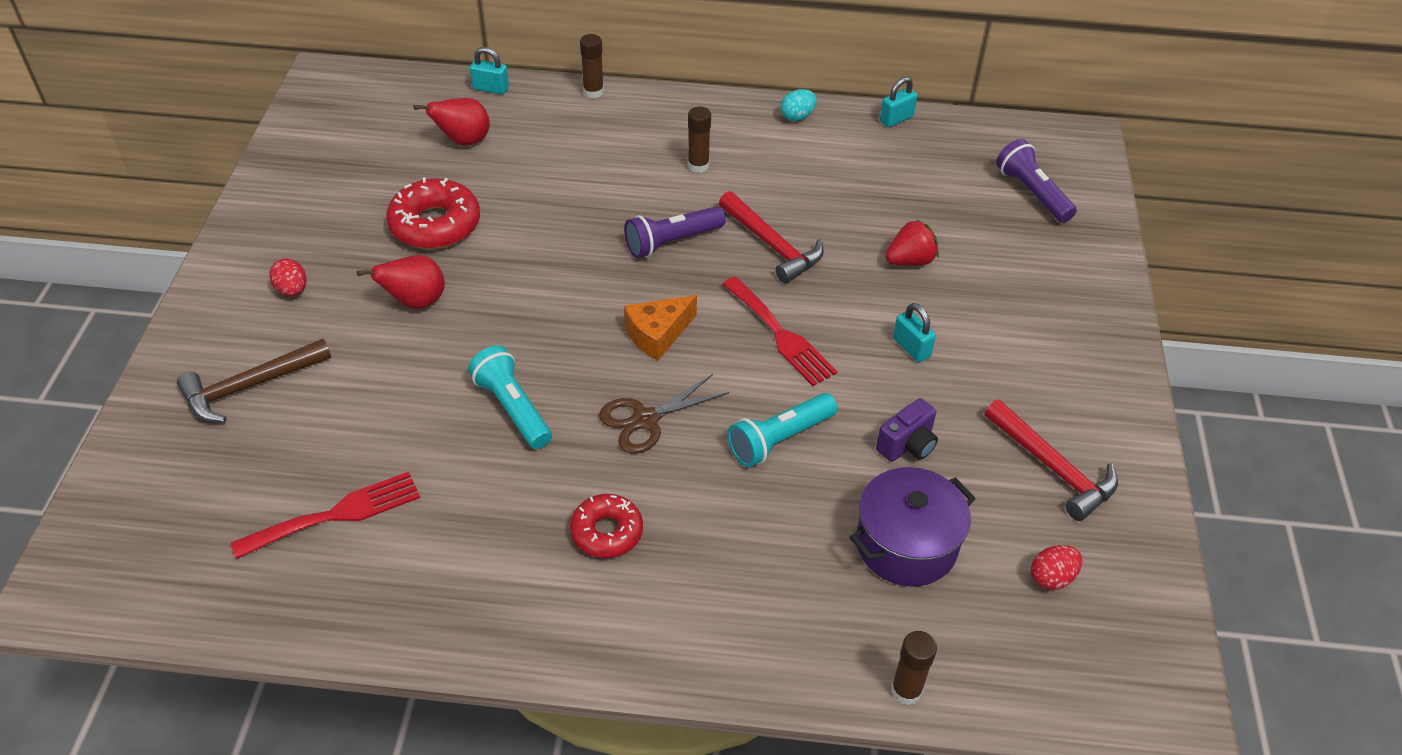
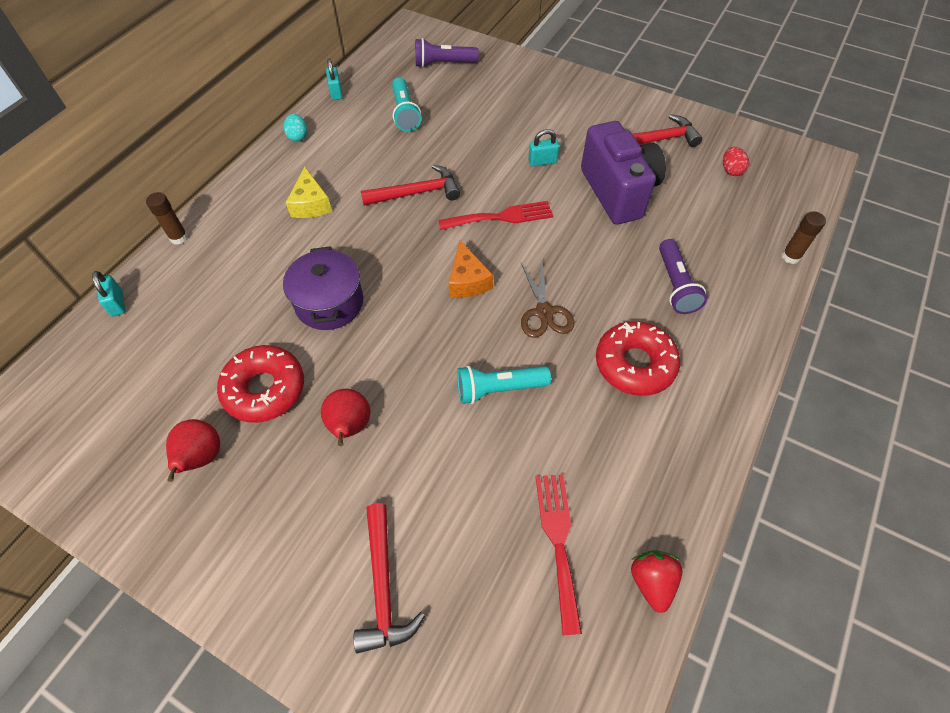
camera: 65 degrees left, 10 degrees up
(250, 386) = (383, 586): brown hammer -> red hammer
(292, 290) = (278, 524): red egg -> none
(463, 141) = (172, 341): red pear -> red pear (201, 458)
(491, 88) = (117, 303): turquoise padlock -> turquoise padlock turned 60 degrees counterclockwise
(607, 532) = (634, 364): red donut -> red donut, size x1.56
(672, 242) = (380, 244): purple flashlight -> purple flashlight (675, 285)
(698, 166) = (311, 204): brown glue stick -> yellow cheese
(779, 439) = (590, 248): turquoise flashlight -> turquoise flashlight (405, 113)
(906, 545) = (691, 219): purple pot -> purple pot (329, 303)
(907, 445) = (618, 192): purple camera -> purple camera, size x2.22
(910, 261) = (469, 135): red strawberry -> red strawberry (651, 581)

